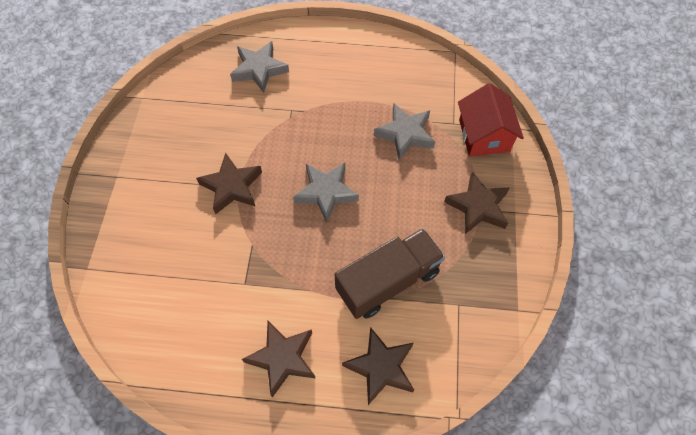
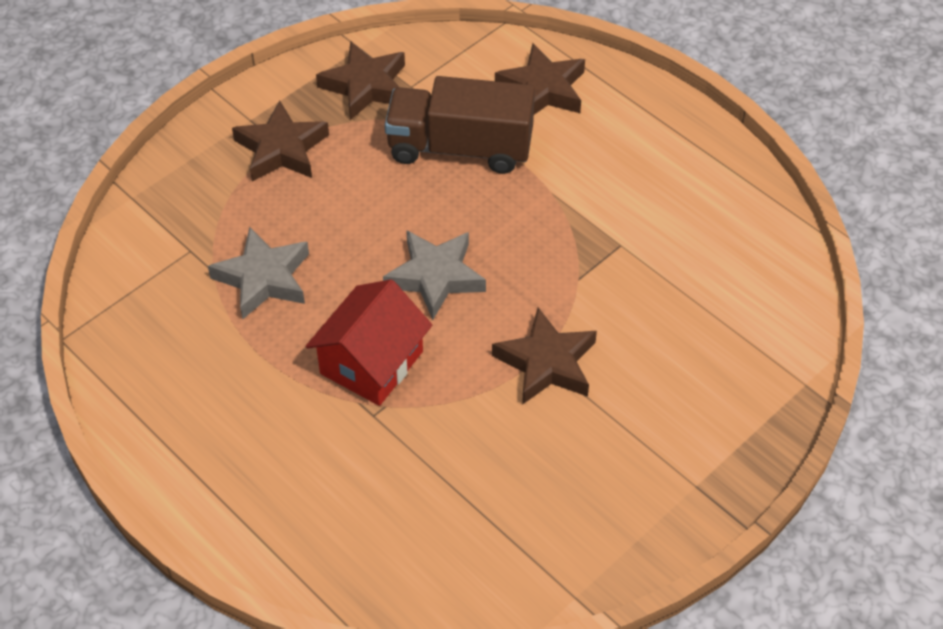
camera: 140 degrees left, 10 degrees down
(259, 69) = (358, 515): grey star -> none
(282, 358) = (635, 154): brown star -> brown star (365, 86)
(484, 135) = (175, 212): red house -> red house (371, 362)

